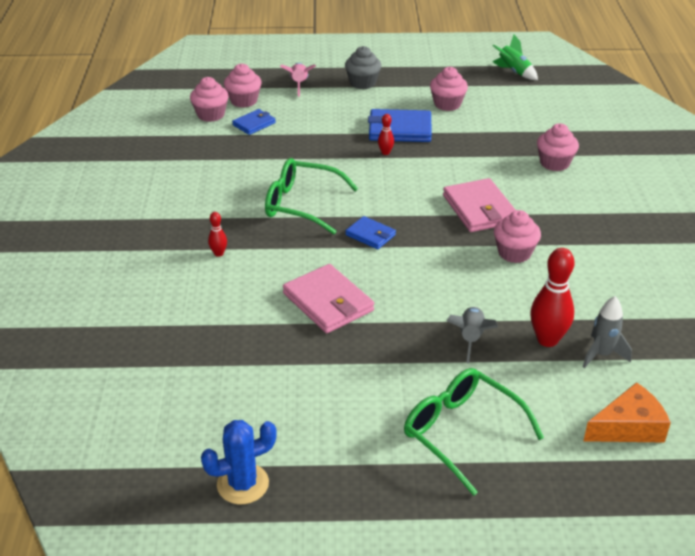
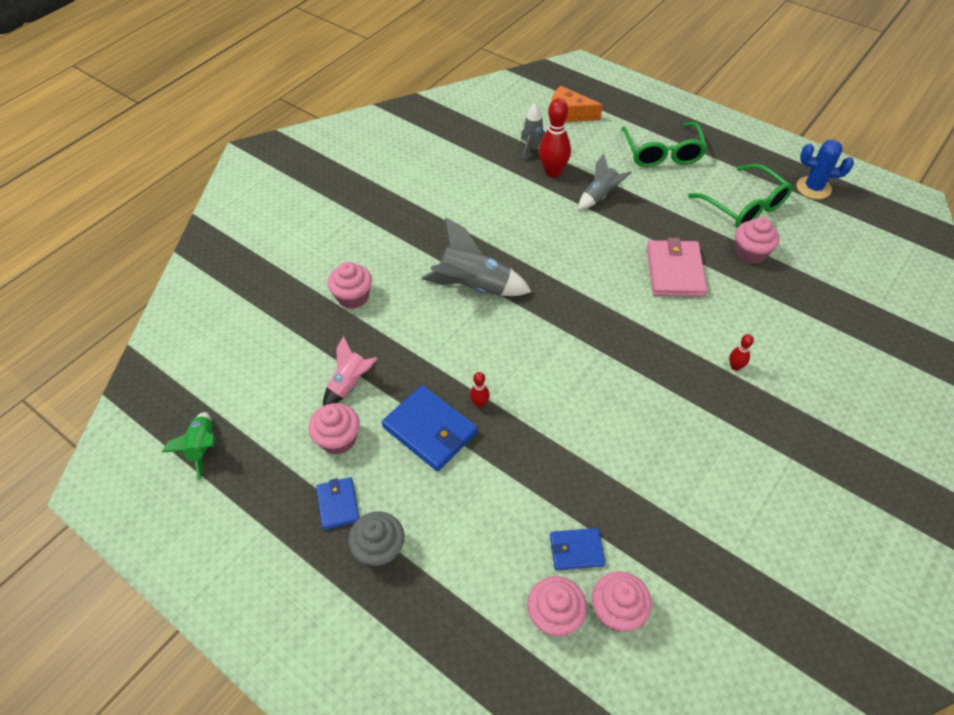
camera: 140 degrees left, 15 degrees up
(299, 85) = (457, 603): pink rocket -> pink rocket (350, 384)
(301, 204) = (620, 382): green glasses -> green glasses (744, 206)
(370, 235) = (588, 312): blue wallet -> blue wallet (338, 504)
(479, 209) = (474, 287): pink wallet -> grey rocket
(514, 253) = (497, 236): pink cupcake -> pink cupcake (750, 253)

